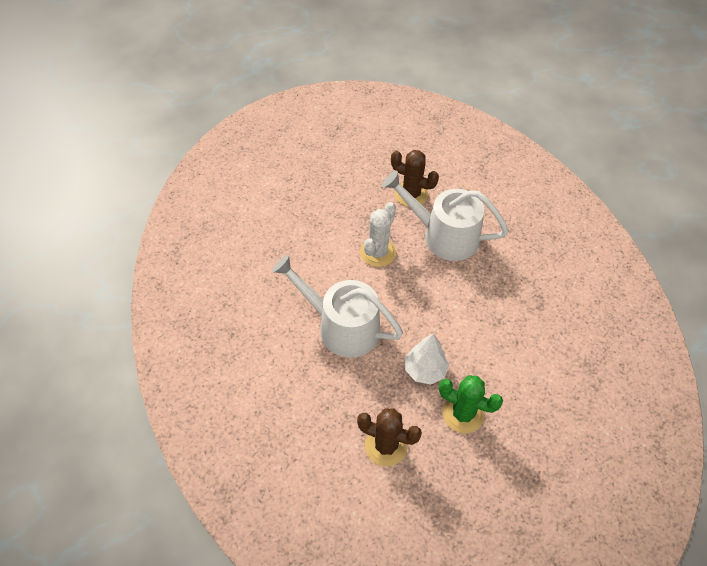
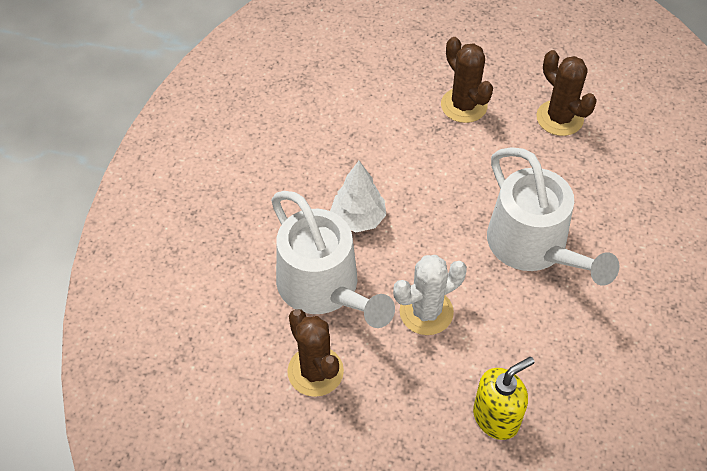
camera: 145 degrees left, 0 degrees up
(303, 220) = (496, 417): none -> yellow soap dispenser
(425, 370) = (471, 158): white tree -> white tree (358, 218)
(463, 414) = (464, 105): green cactus -> brown cactus

